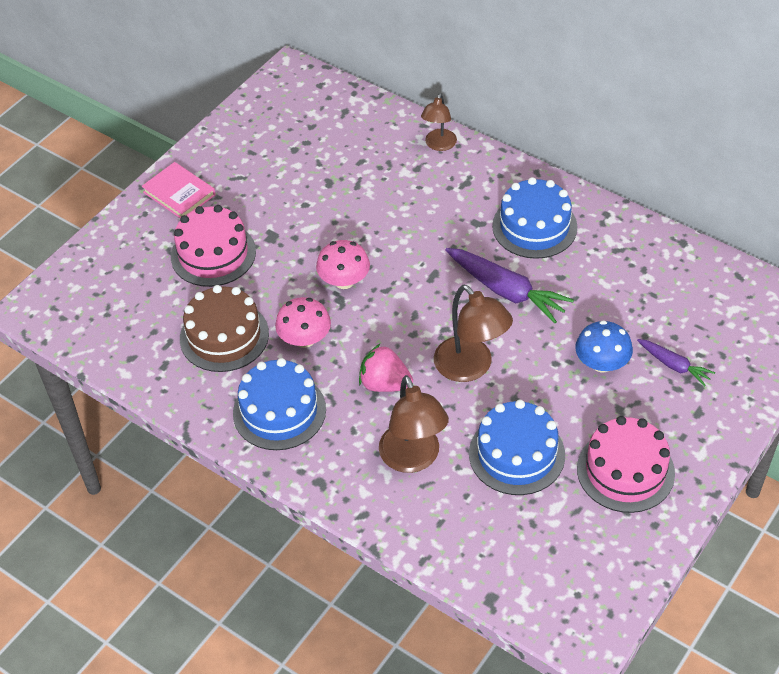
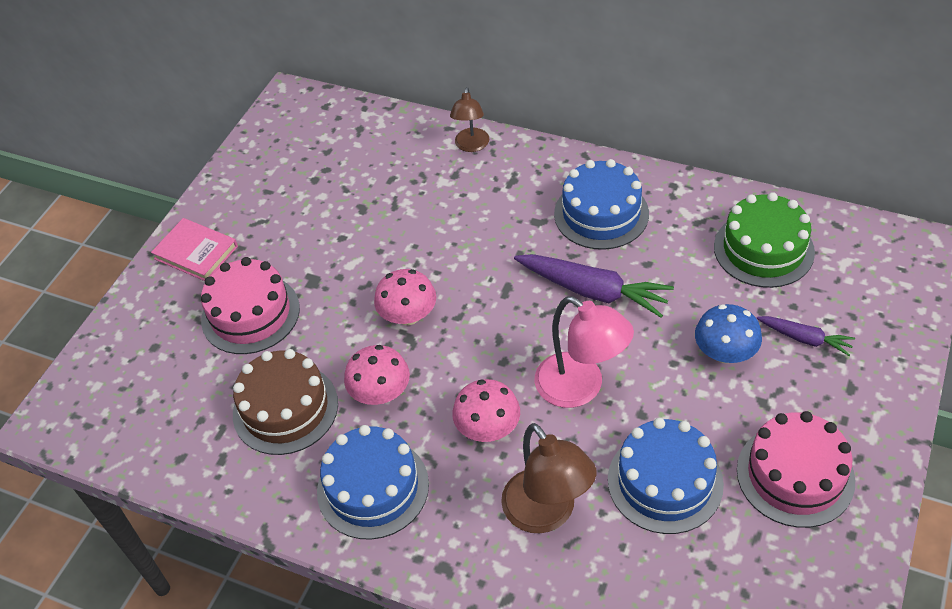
camera: 10 degrees left, 0 degrees up
(385, 384) = (488, 428): pink strawberry -> pink mushroom
(471, 368) = (580, 388): brown lamp -> pink lamp
(666, 284) = (763, 249): none -> green cake

